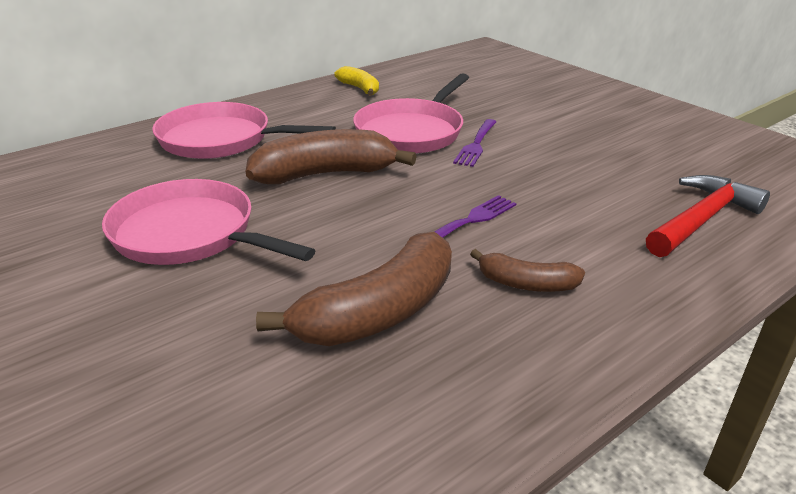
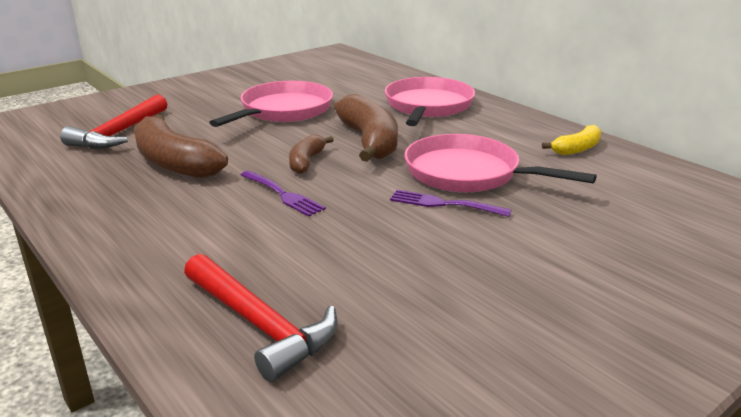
camera: 90 degrees right, 5 degrees down
(236, 402) = (119, 133): none -> red hammer
(526, 284) = (182, 212): brown banana -> brown banana (306, 162)

